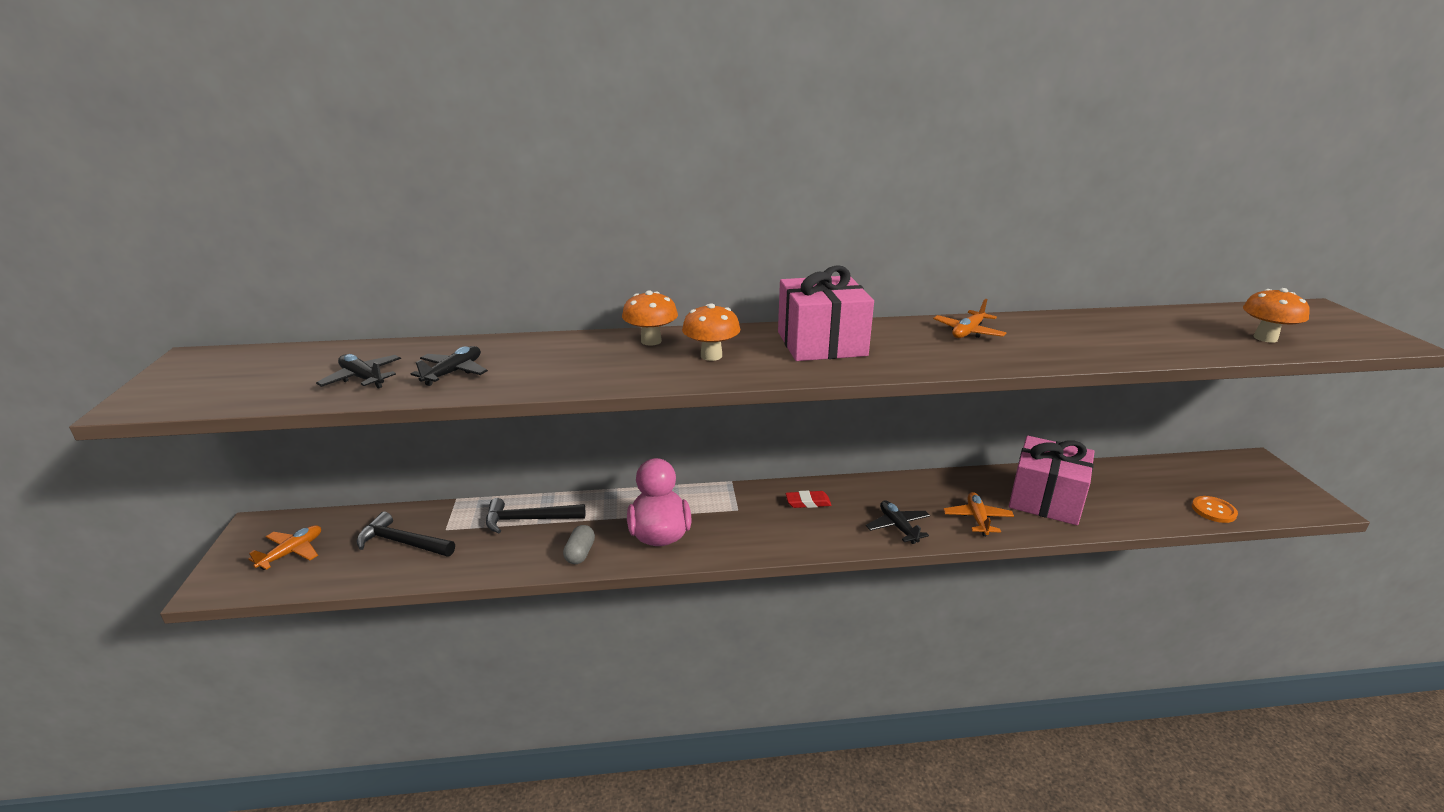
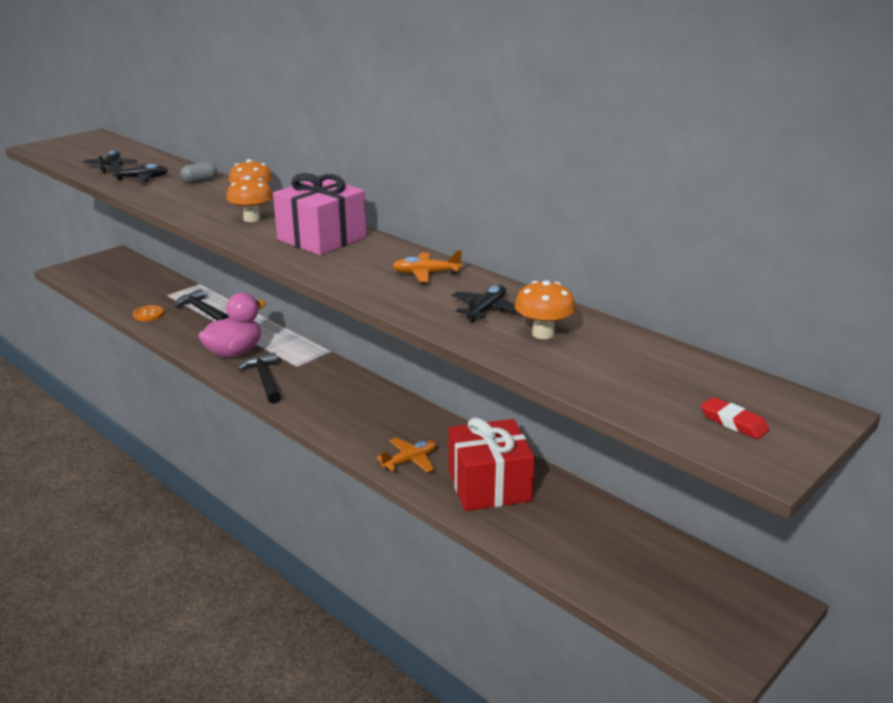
camera: 50 degrees right, 0 degrees up
(292, 552) = (104, 272): orange plane -> none
(402, 542) = (142, 291): black hammer -> black hammer (265, 379)
(580, 553) = (187, 338): grey capsule -> grey capsule (200, 181)
(808, 502) = (340, 386): red eraser -> red eraser (733, 422)
(898, 527) = (352, 430): black plane -> black plane (486, 310)
(1046, 499) = (489, 485): pink gift -> red gift
(1213, 510) = (604, 586): orange button -> orange button (149, 314)
(1265, 338) = (638, 390): orange mushroom -> orange mushroom (543, 334)

